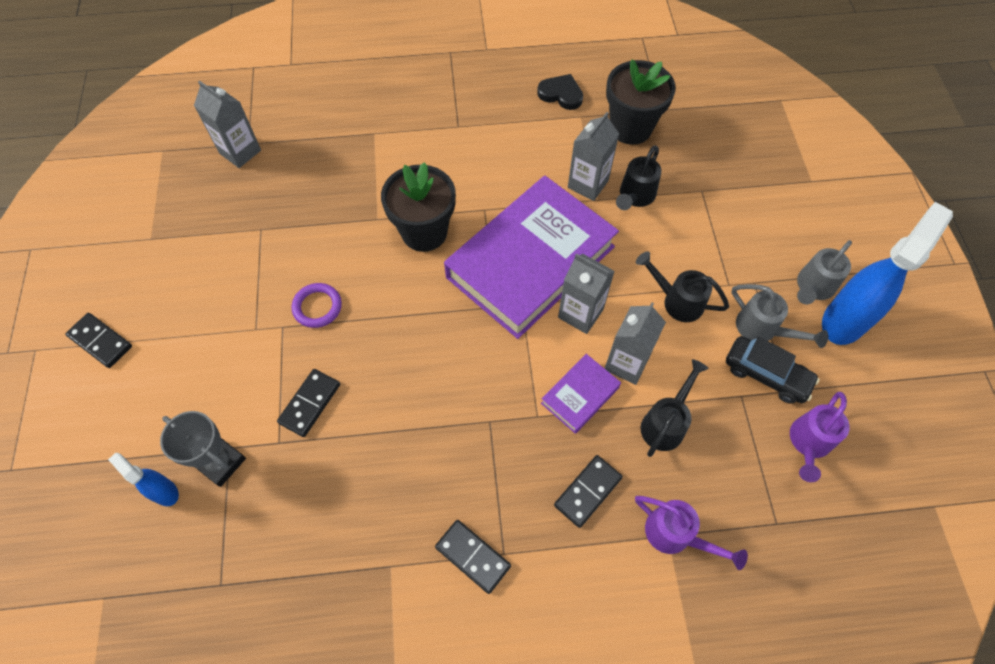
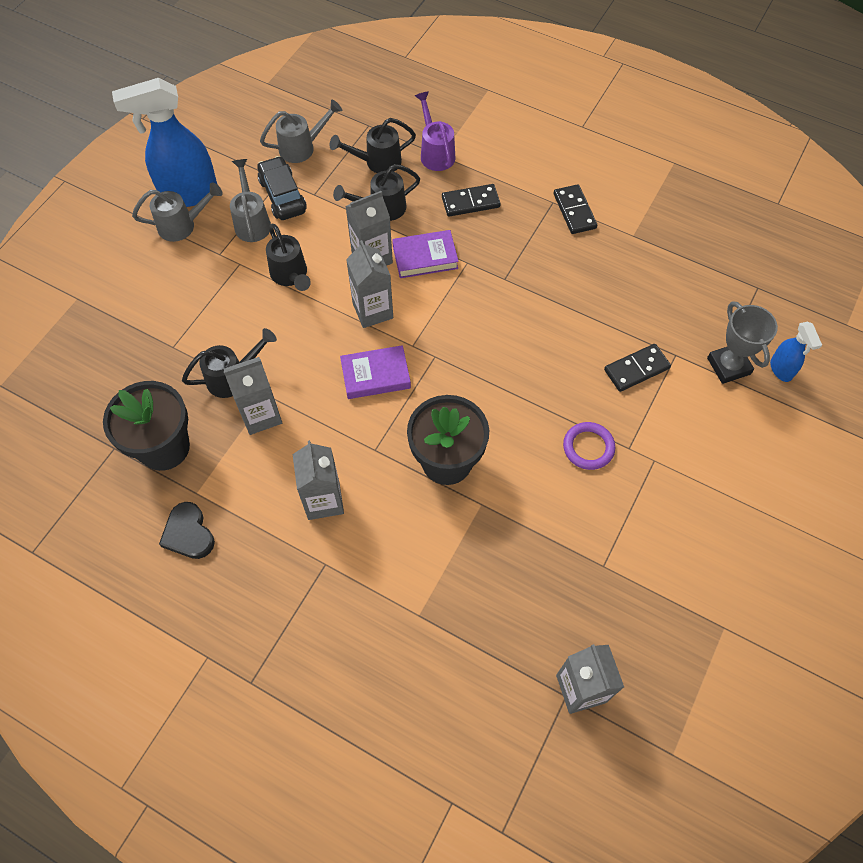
camera: 145 degrees left, 0 degrees up
(100, 341) = (806, 534): black domino -> none
(492, 158) = (323, 500): none -> grey carton
(530, 262) = (375, 375): purple book -> purple book, size x0.43
(721, 478) = (377, 162): none -> black watering can
(808, 443) = (302, 147): purple watering can -> grey watering can

